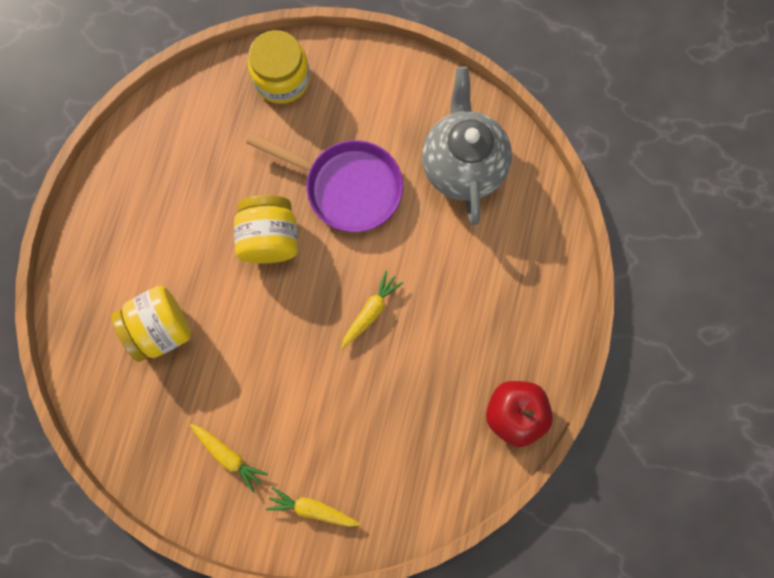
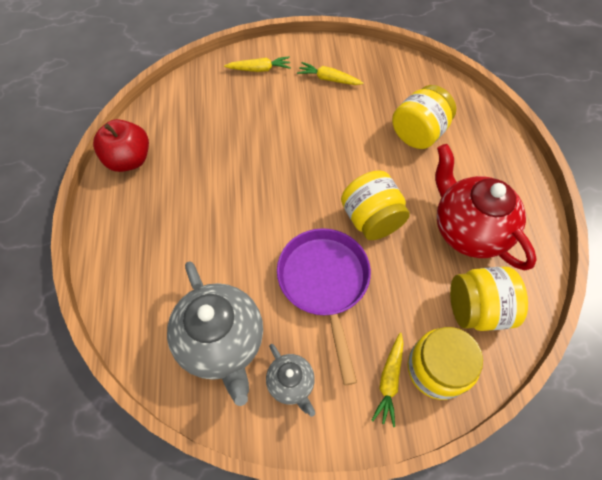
camera: 160 degrees right, 15 degrees down
(178, 191) = (468, 230): none -> red teapot
(216, 115) = (477, 308): none -> yellow jar
(347, 187) = (324, 283): purple pan -> purple pan turned 75 degrees clockwise
(370, 311) = (264, 192): yellow carrot -> yellow carrot (389, 380)
(412, 110) = (291, 383): none -> grey teapot

